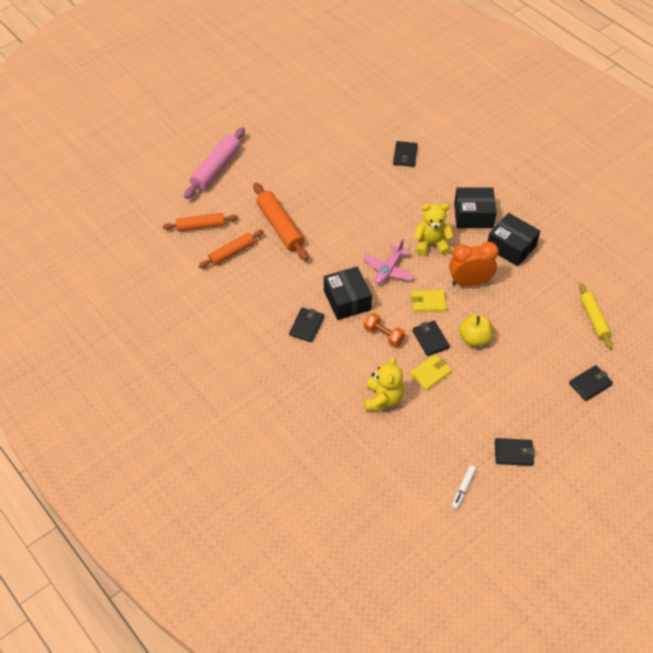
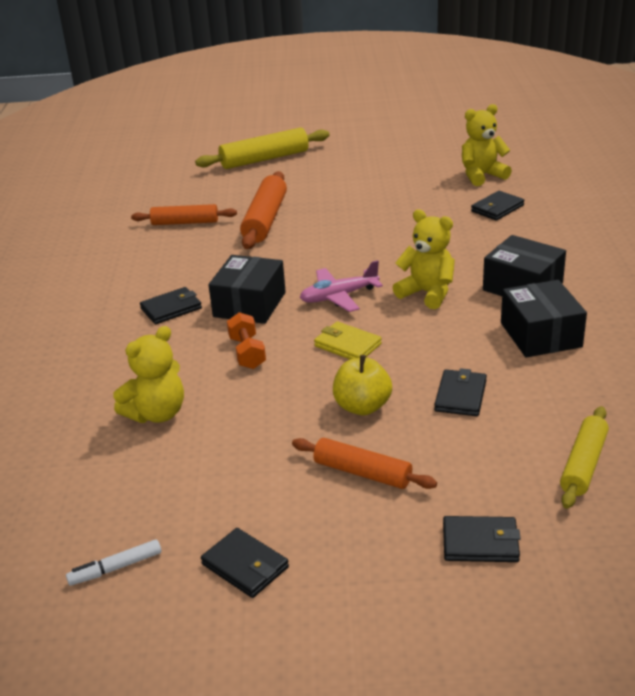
camera: 40 degrees right, 20 degrees down
(201, 226) = (186, 194): orange rolling pin -> orange rolling pin (362, 473)
(216, 168) = (264, 159): pink rolling pin -> yellow rolling pin
(370, 128) = (482, 176): none -> yellow teddy bear
(430, 339) = (300, 382): black wallet -> black wallet (460, 396)
(430, 373) = (252, 416): yellow wallet -> none
(470, 282) = (432, 347): orange clock -> none

